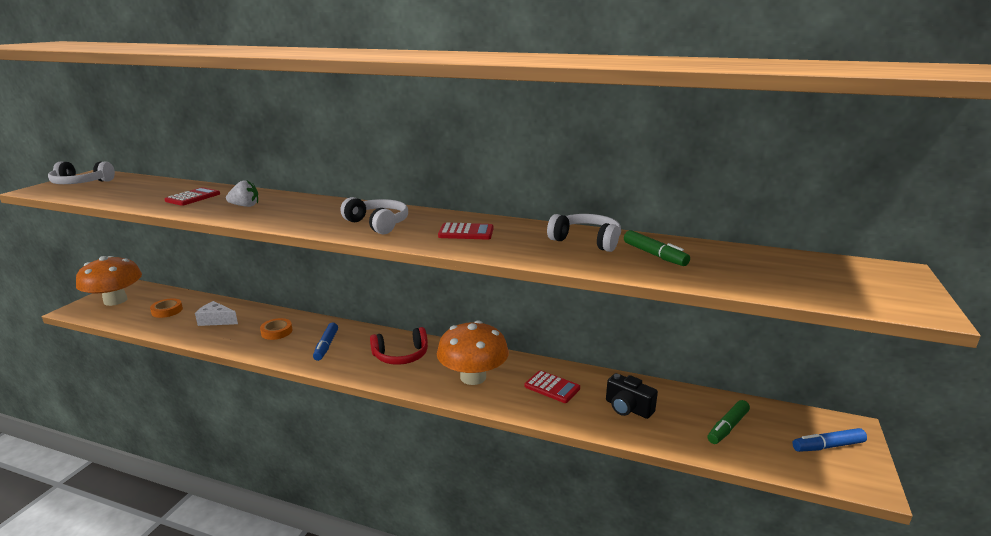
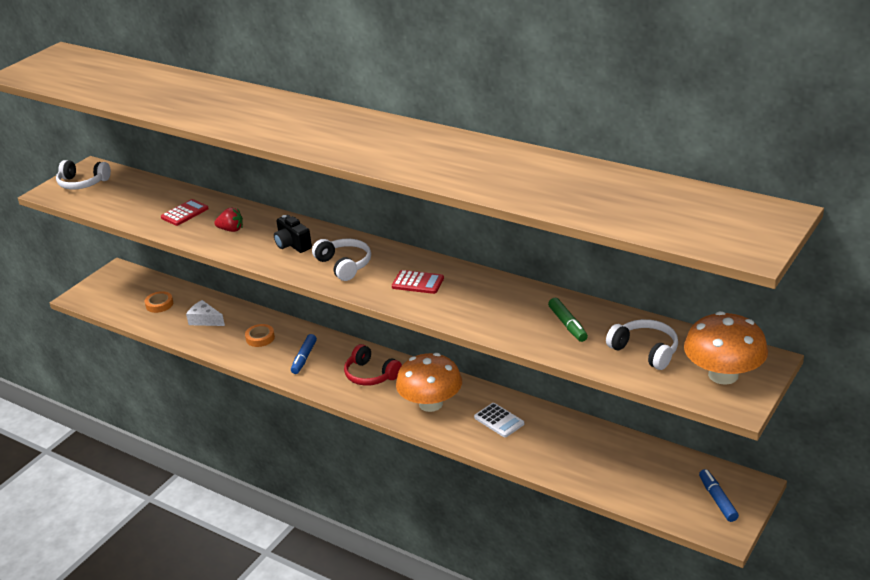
camera: 15 degrees right, 10 degrees up
(115, 300) = (111, 288): orange mushroom -> orange mushroom (723, 375)
(245, 206) = (231, 230): white strawberry -> red strawberry
(401, 356) = (370, 375): red headphones -> red headphones turned 45 degrees clockwise
(552, 387) = (499, 421): red calculator -> white calculator
(586, 241) = (519, 302): white headphones -> white headphones (645, 351)
(628, 408) = (558, 448): black camera -> black camera (292, 245)
(727, 427) = (639, 474): green marker -> none
(828, 446) = (717, 500): blue marker -> blue marker turned 75 degrees clockwise

